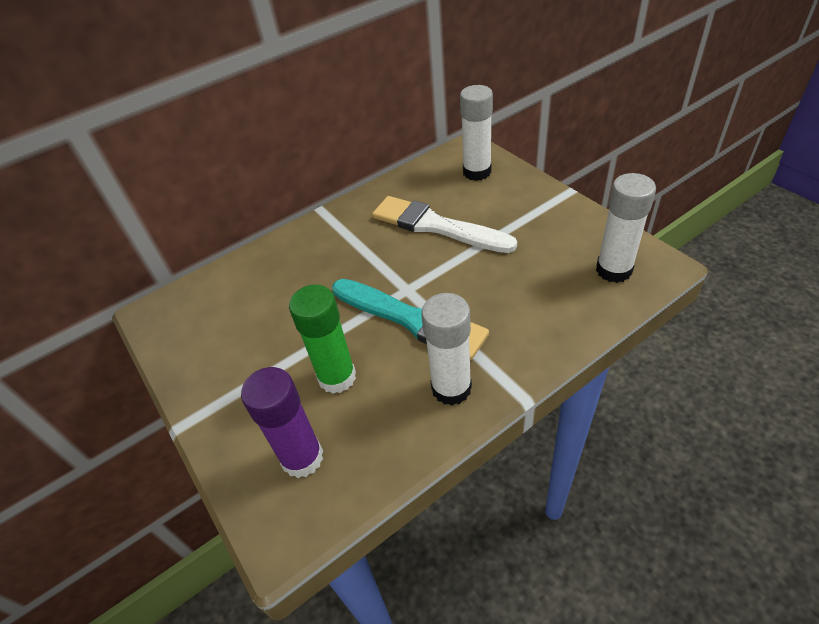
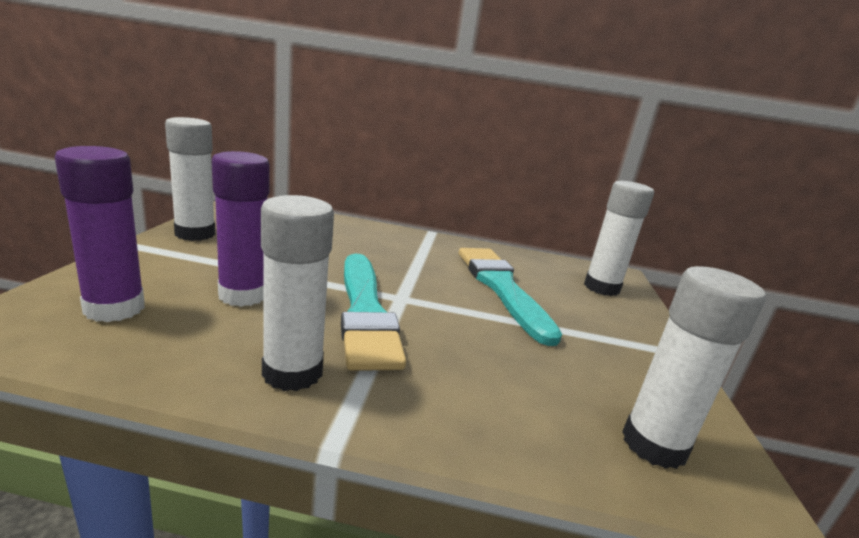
camera: 35 degrees right, 25 degrees down
(199, 371) = (195, 234): none -> white glue stick
(337, 377) = (243, 295): green glue stick -> purple glue stick
(436, 226) = (501, 288): white brush -> turquoise brush

